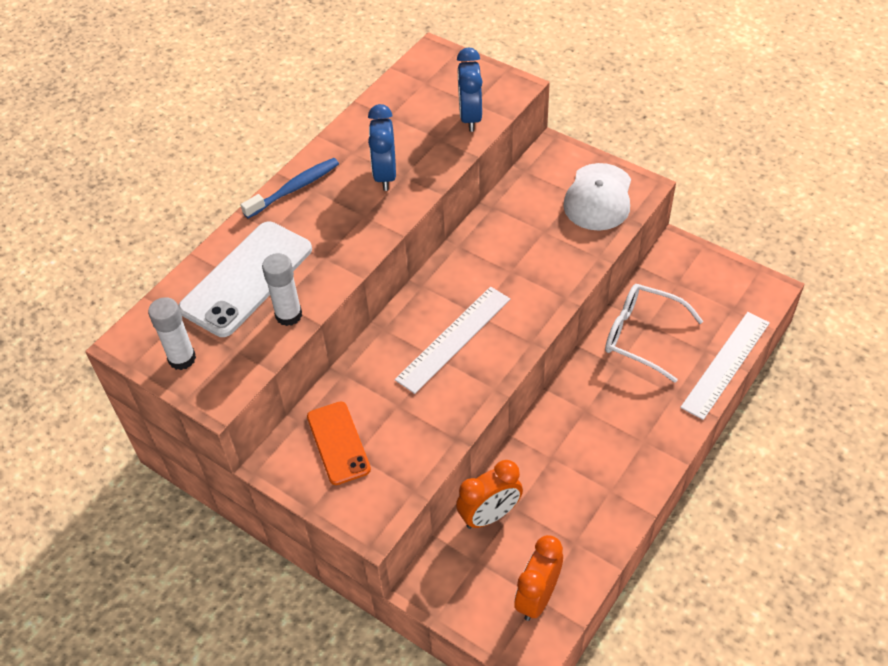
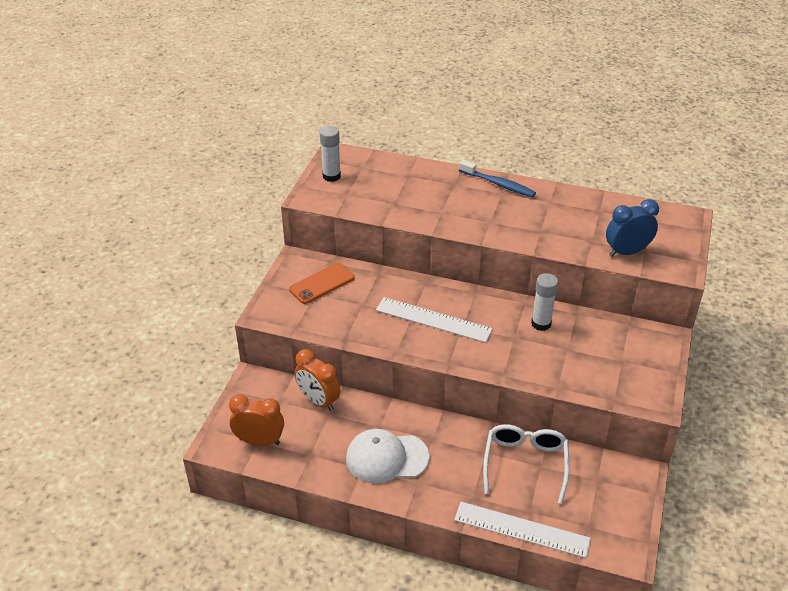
camera: 70 degrees right, 10 degrees down
(247, 279) = (407, 184): white phone -> none
(288, 315) = (384, 209): white glue stick -> white glue stick (541, 323)
(385, 175) = (536, 222): blue clock -> none
(598, 197) = (626, 376): white cap -> white cap (386, 458)

